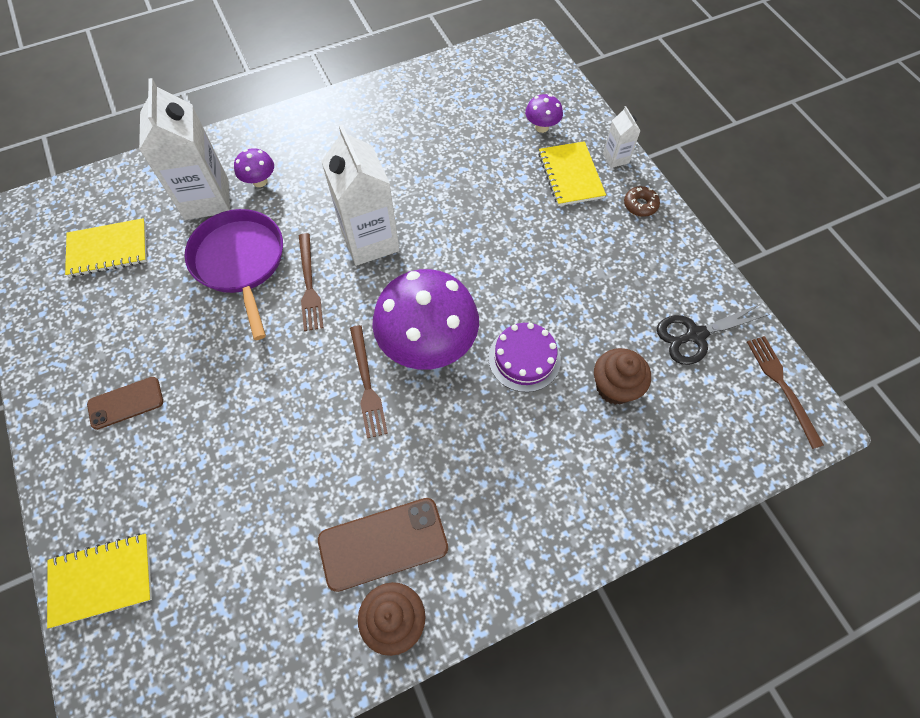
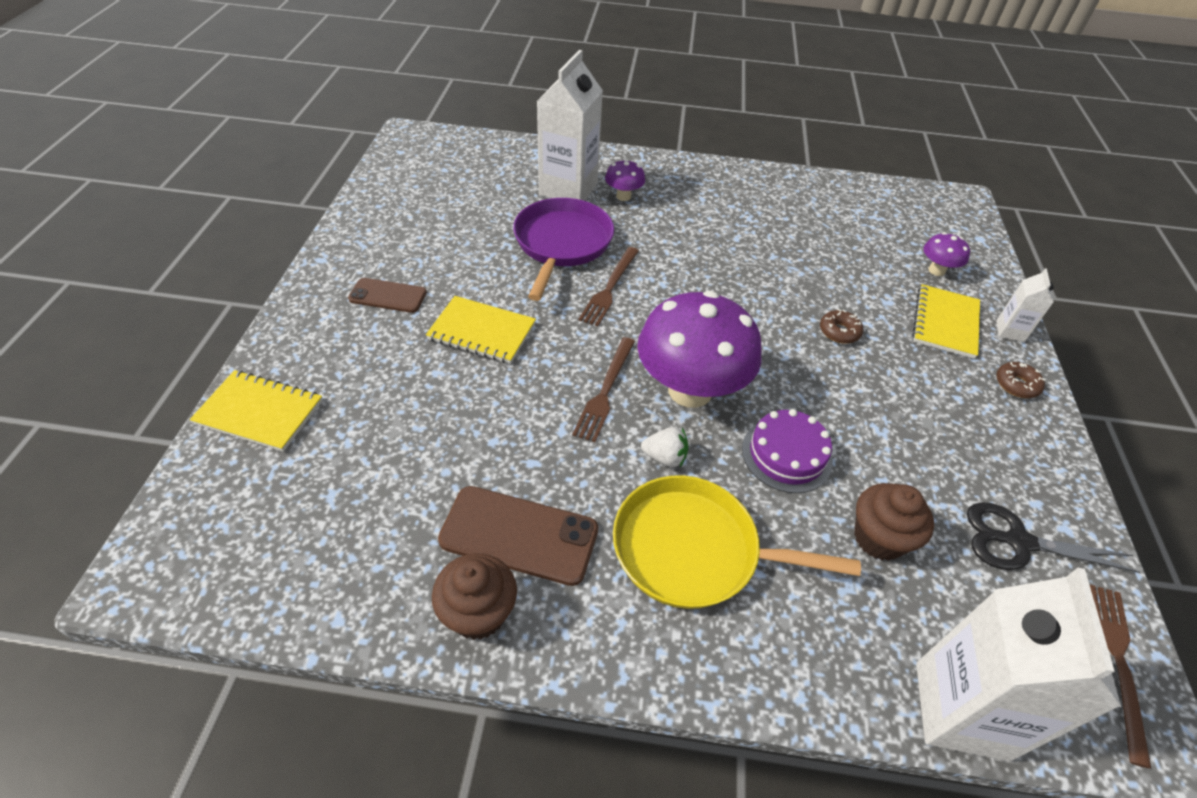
camera: 30 degrees right, 15 degrees down
(108, 249) = (463, 188): yellow notebook -> yellow notebook (482, 332)
(370, 241) = (692, 282): white carton -> white carton (960, 710)
(444, 414) = (665, 457): none -> white strawberry
(503, 226) = (839, 331): none -> brown donut
(506, 474) = (693, 550): none -> yellow pan

